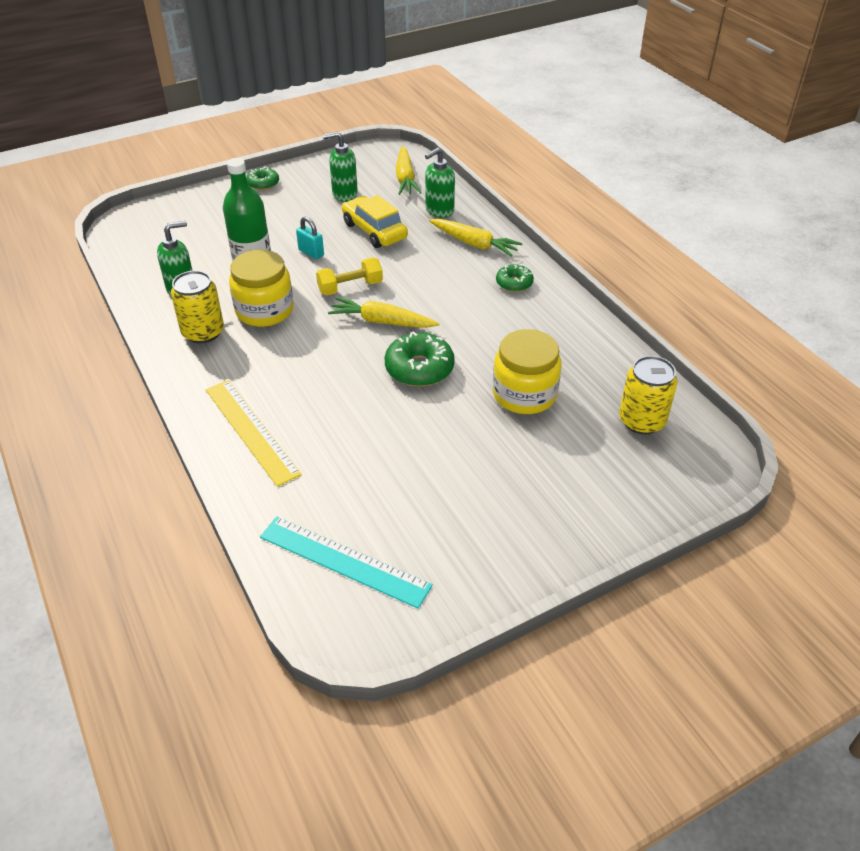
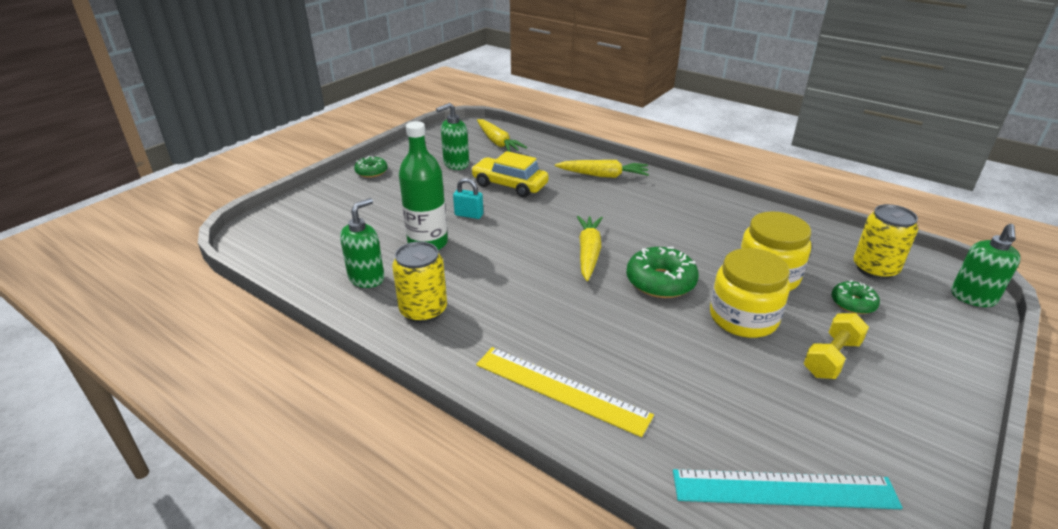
camera: 25 degrees left, 10 degrees down
(264, 310) = (469, 273): yellow jar -> yellow jar (743, 317)
(350, 287) = (532, 233): yellow dumbbell -> yellow dumbbell (831, 358)
(382, 321) = (588, 253): yellow carrot -> yellow carrot turned 105 degrees clockwise
(439, 211) = (549, 159): green soap dispenser -> green soap dispenser (973, 298)
(514, 283) = (665, 196): green donut -> green donut (853, 303)

